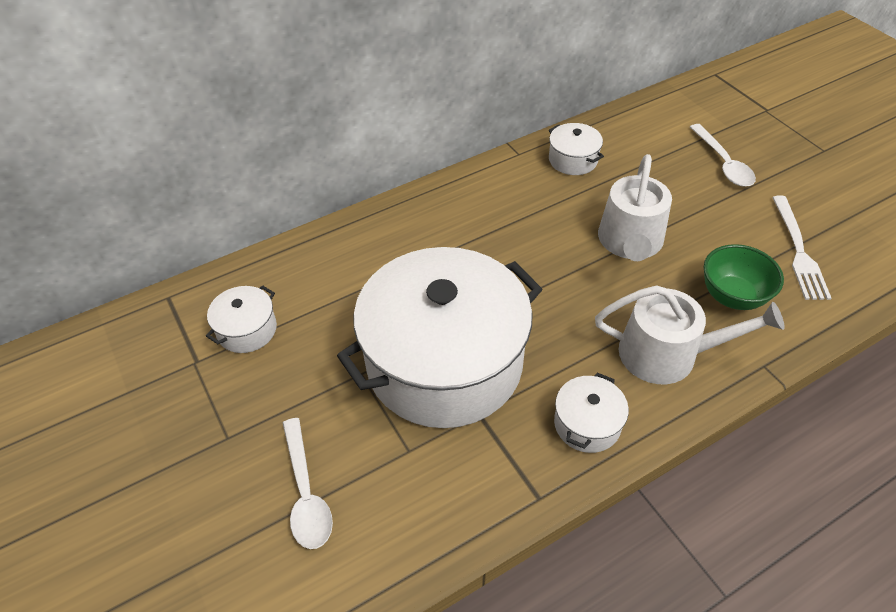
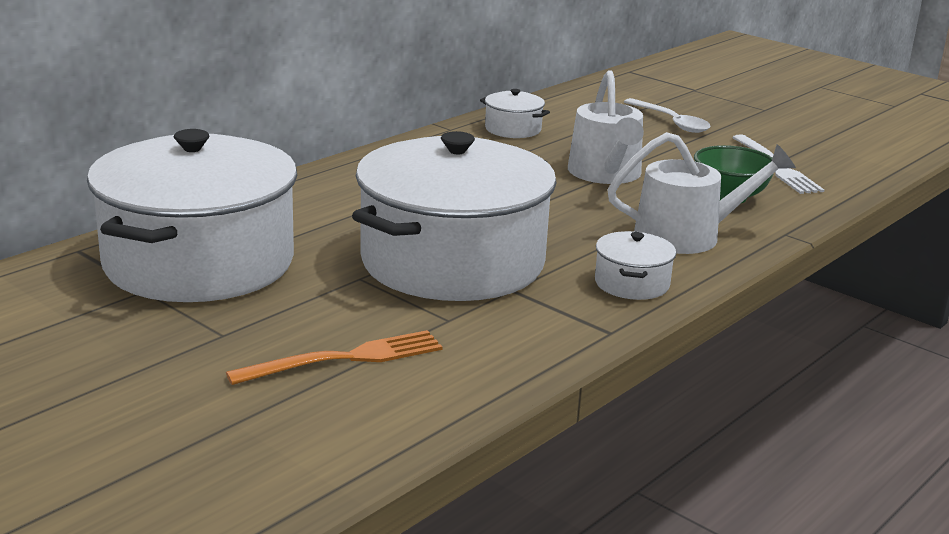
camera: 20 degrees left, 25 degrees down
(247, 330) = (199, 263): white pot -> white pot, size x2.50
(306, 493) = (345, 359): white spoon -> orange fork

